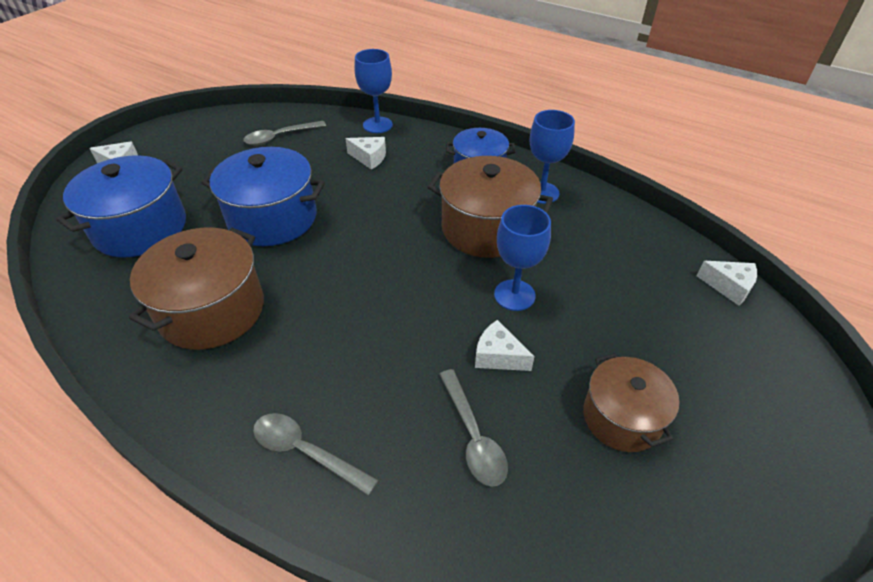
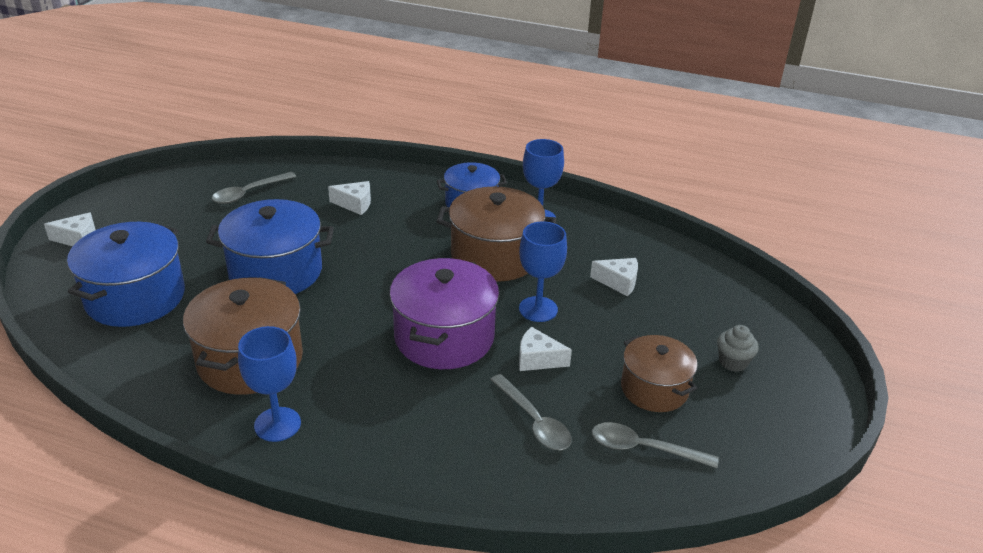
camera: 15 degrees left, 10 degrees down
(305, 451) = (390, 455): grey spoon -> grey spoon (643, 448)
(377, 125) = (351, 171): blue goblet -> blue goblet (277, 424)
(408, 314) = (444, 337): none -> purple pot
(723, 397) = (733, 362): none -> grey cupcake
(729, 287) = (723, 279): white cheese -> white cheese (618, 282)

